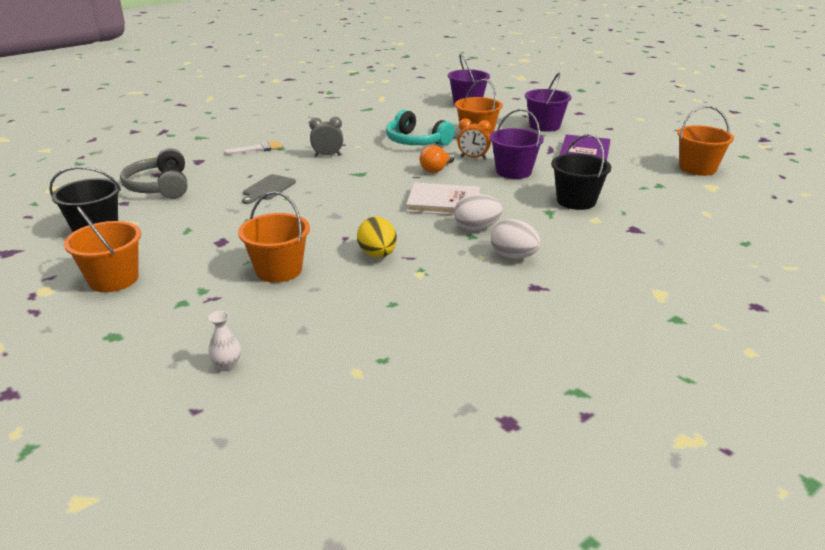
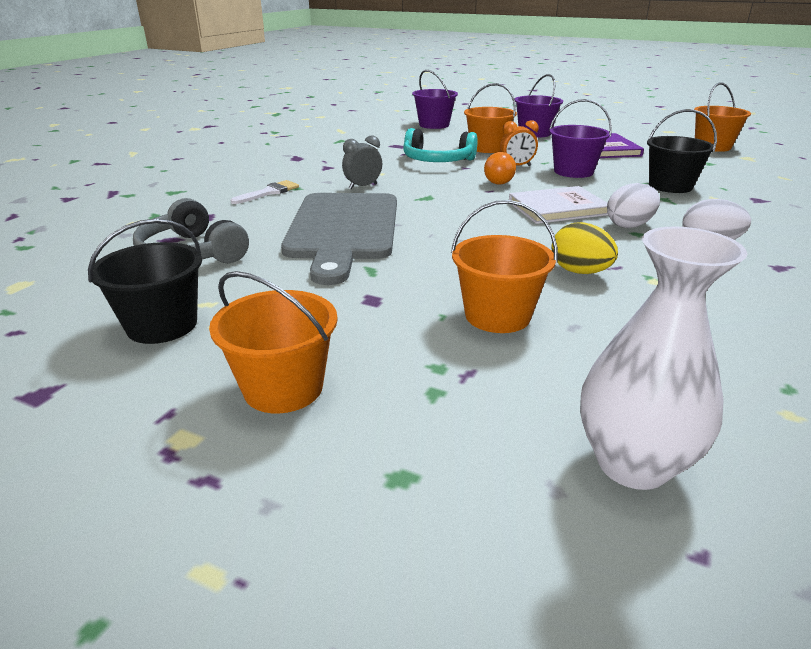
camera: 25 degrees left, 0 degrees up
(227, 365) = (632, 463): white vase -> white vase, size x2.40
(268, 189) = (343, 229): grey cutting board -> grey cutting board, size x2.35

